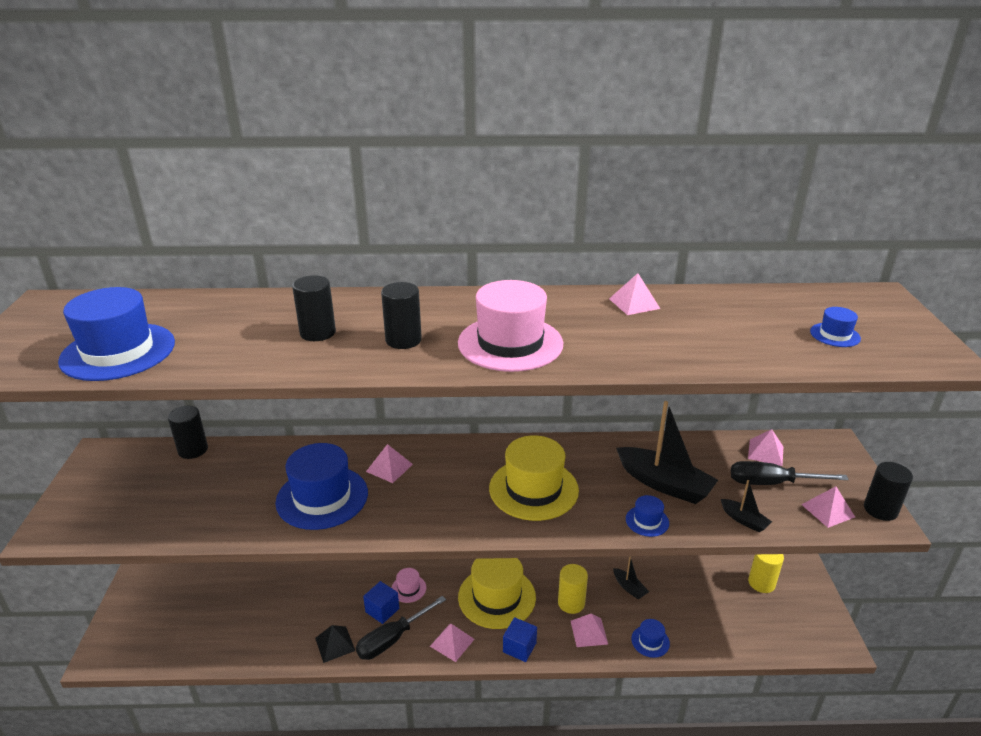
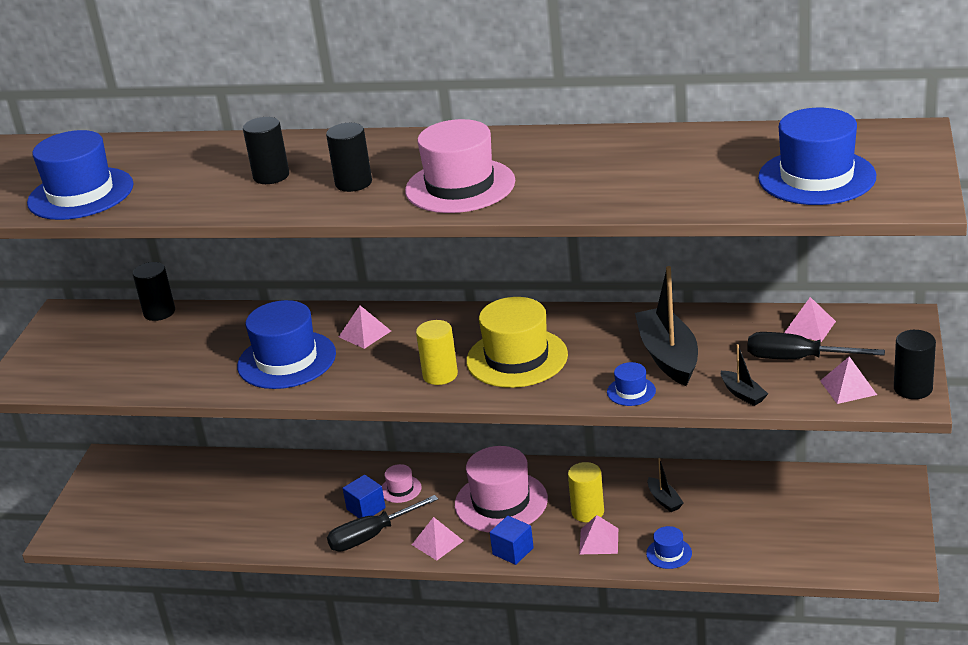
camera: 15 degrees right, 0 degrees up
(335, 644) = (307, 537): black pyramid -> none
(497, 597) = (501, 502): yellow hat -> pink hat
(634, 303) = (615, 144): pink pyramid -> none
(664, 484) = (668, 356): black boat -> black boat turned 150 degrees counterclockwise
(761, 583) = (835, 502): yellow cylinder -> yellow cylinder (440, 375)
(835, 335) = (816, 177): blue hat -> blue hat, size x2.19

